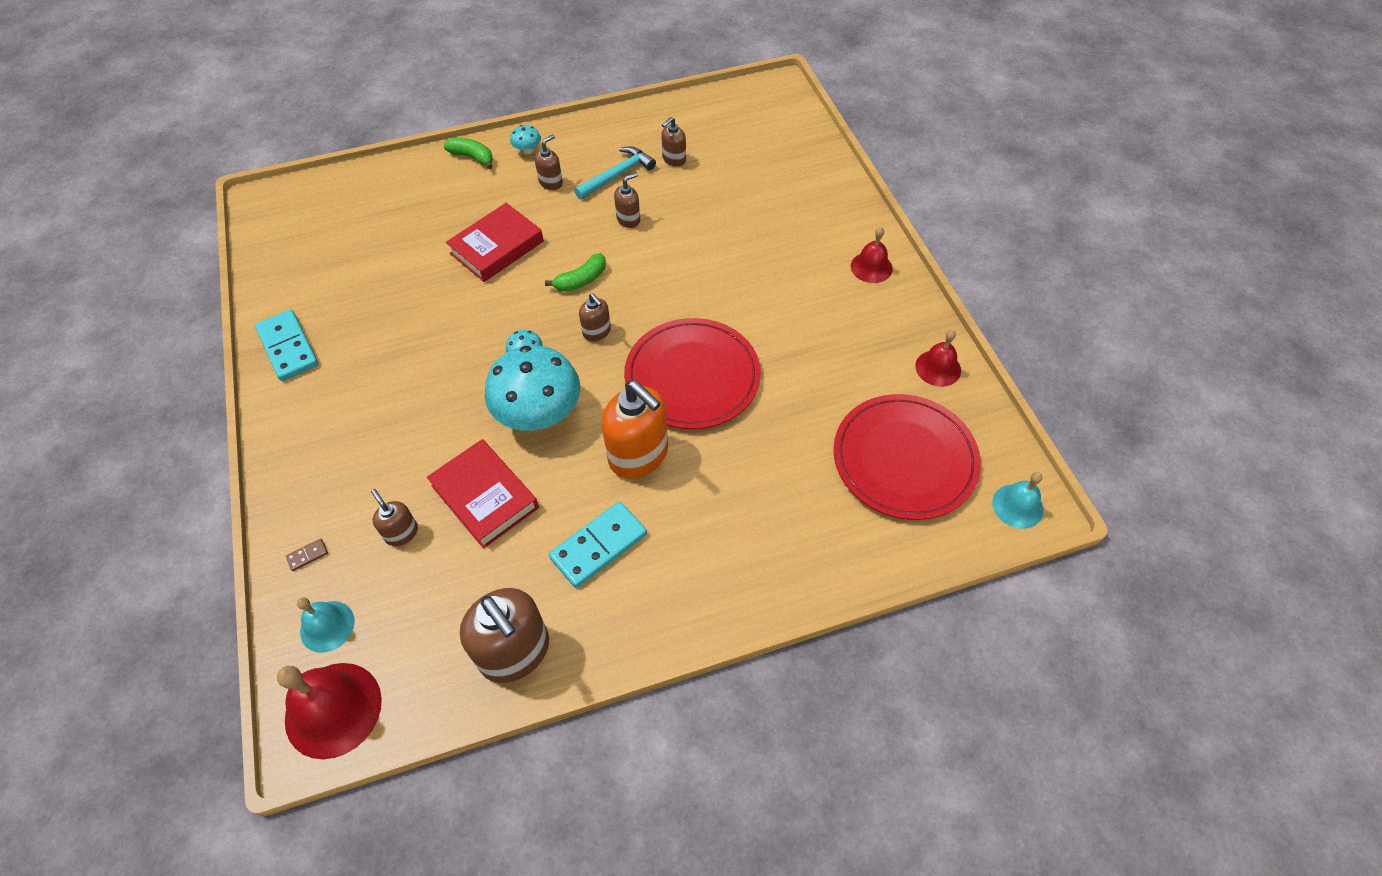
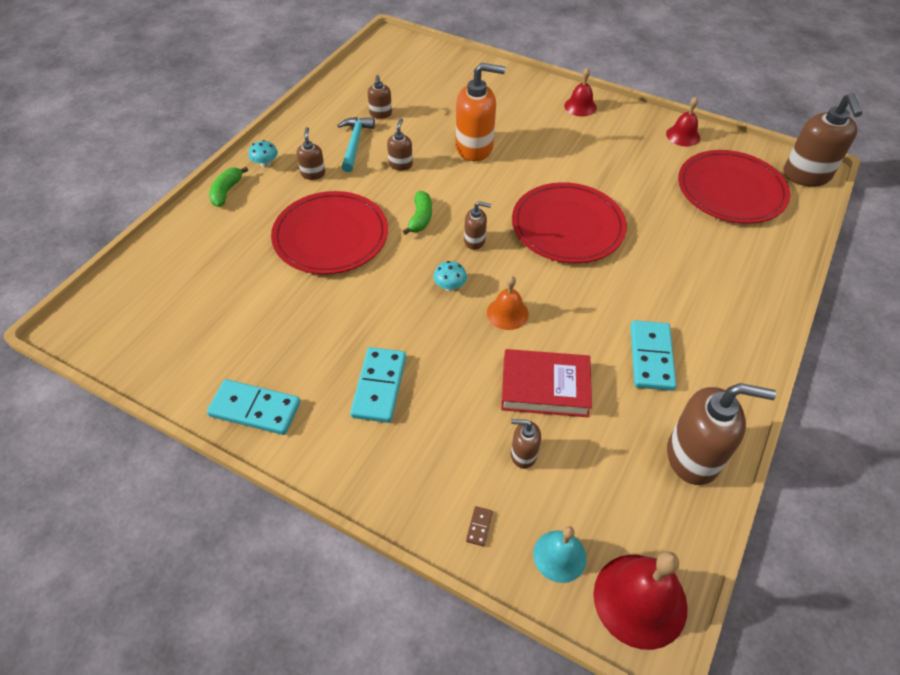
camera: 45 degrees left, 5 degrees down
(378, 396) = (379, 386): none -> turquoise domino
(472, 157) = (226, 191): green banana -> green banana turned 60 degrees counterclockwise
(497, 247) = (331, 236): red book -> red plate
(539, 414) = (507, 313): turquoise mushroom -> orange bell
(639, 455) = (600, 290): orange soap dispenser -> orange soap dispenser (474, 148)
(1017, 506) = (806, 175): turquoise bell -> brown soap dispenser

